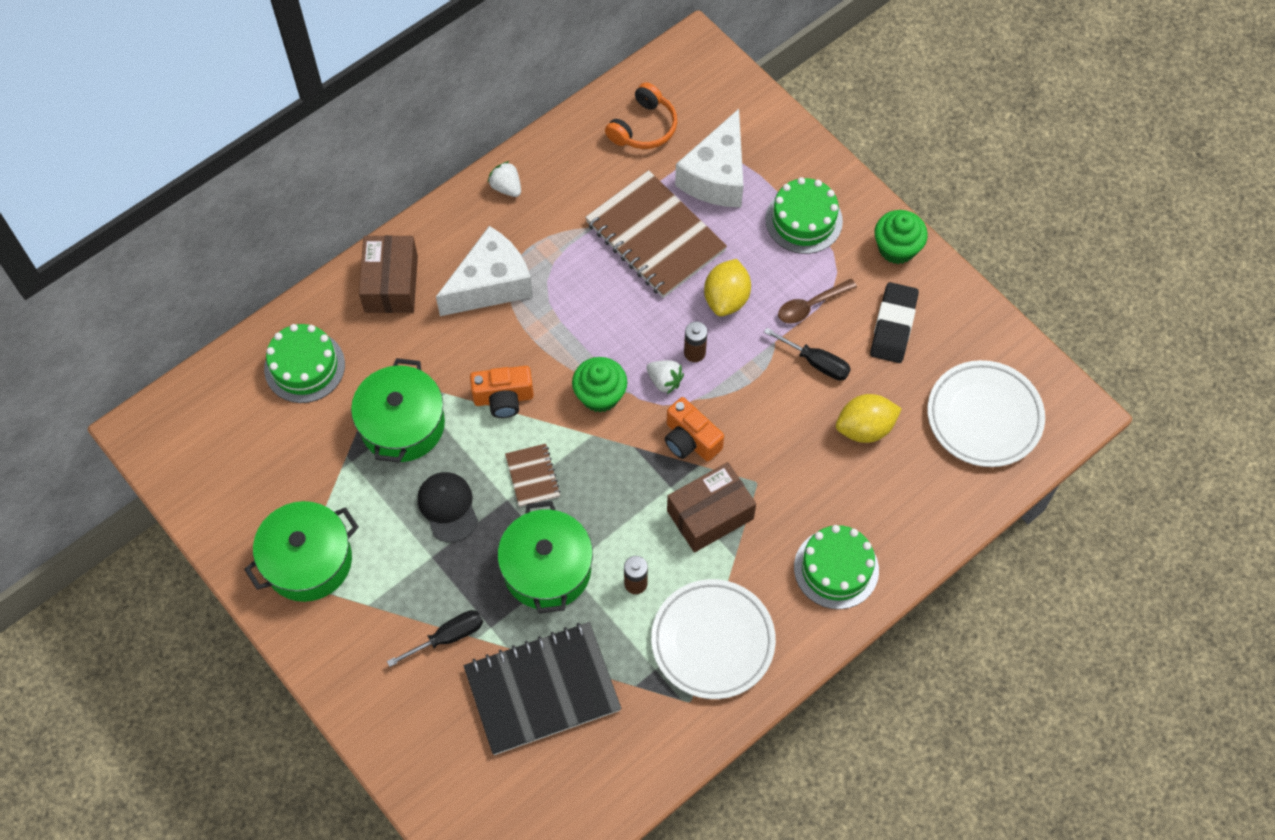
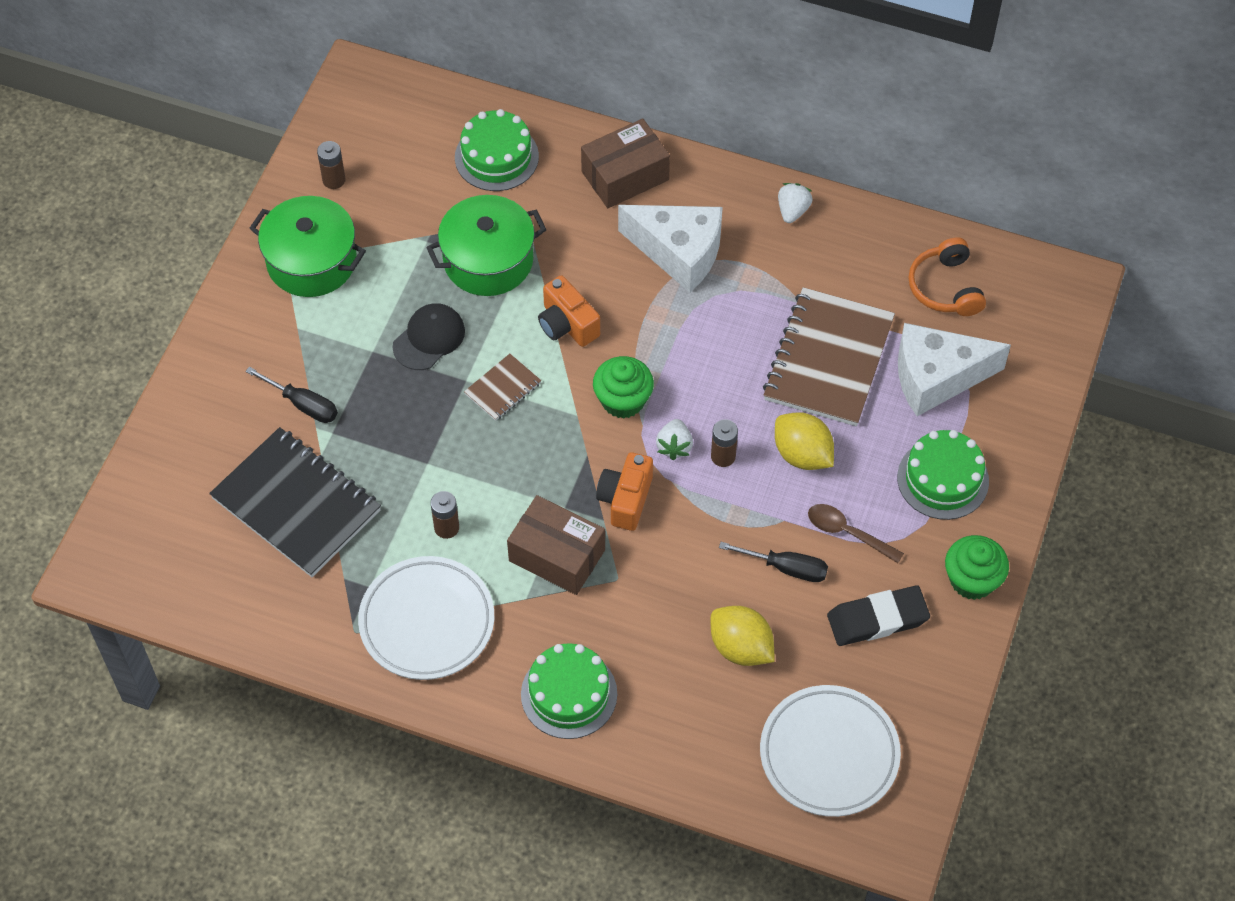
camera: 60 degrees right, 5 degrees down
(237, 502) = (334, 180): none -> brown battery
(547, 569) = (416, 448): green pot -> none
(643, 127) = (946, 287): orange headphones -> orange headphones turned 75 degrees clockwise
(726, 299) = (802, 454): yellow lemon -> yellow lemon turned 60 degrees clockwise
(815, 362) = (785, 568): black screwdriver -> black screwdriver turned 75 degrees counterclockwise

